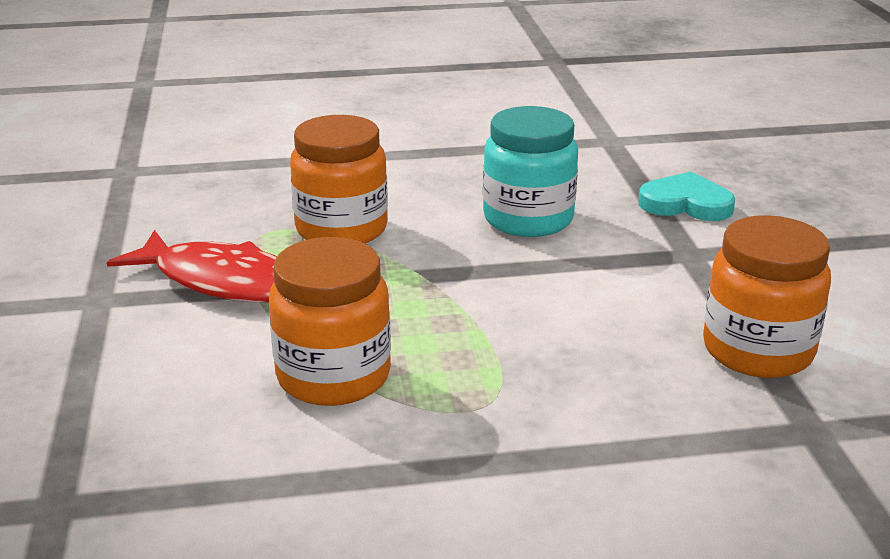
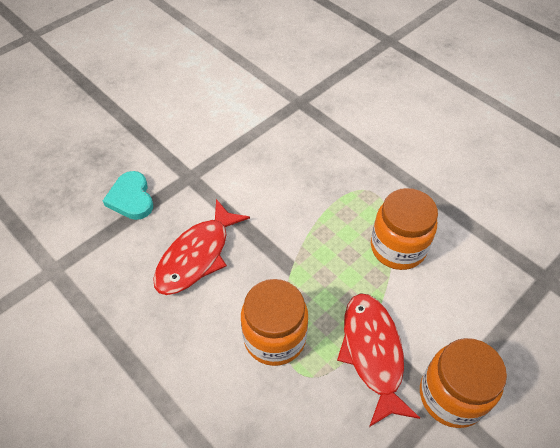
camera: 125 degrees left, 25 degrees up
(528, 219) = (197, 256): turquoise jar -> red fish
(757, 351) = (259, 129): orange jar -> orange jar (451, 395)

